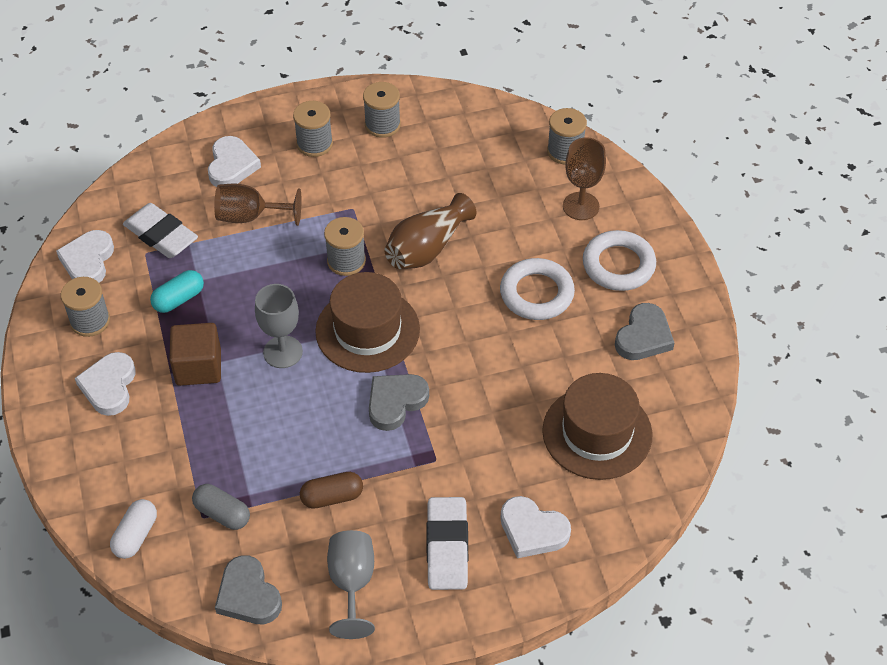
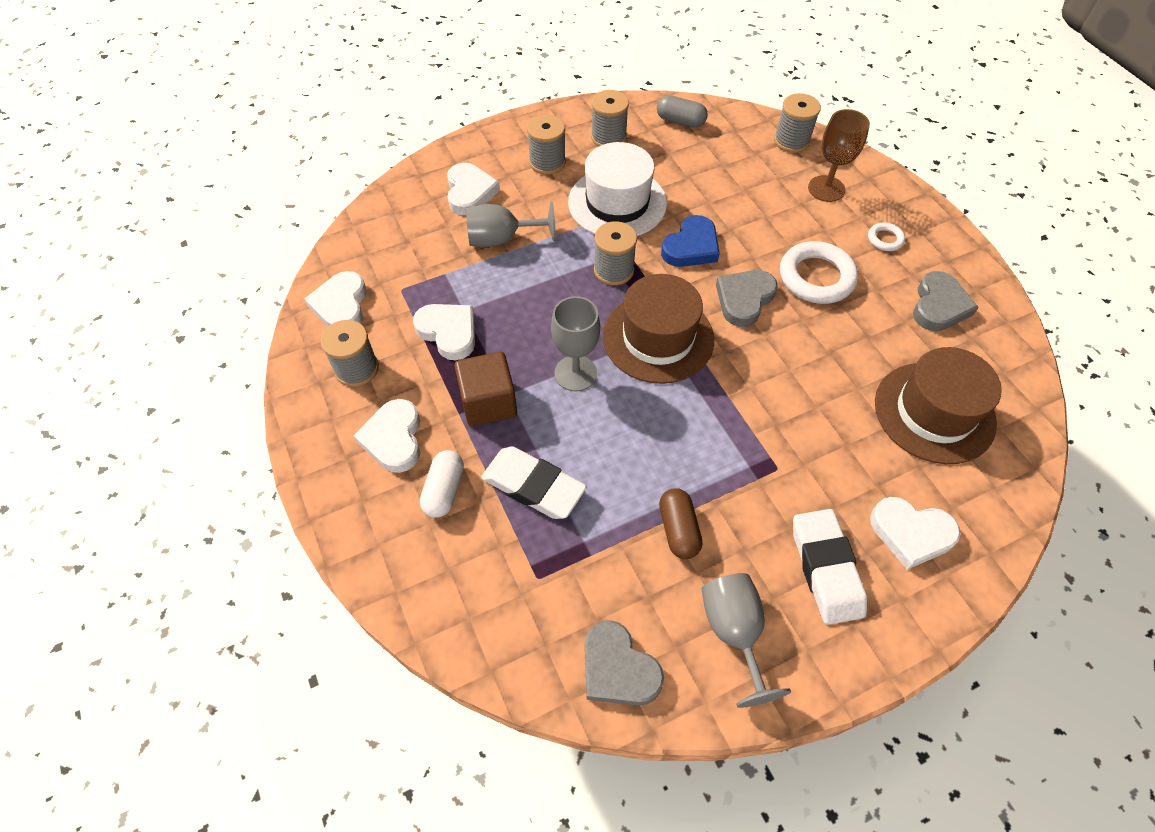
camera: 10 degrees left, 5 degrees up
(136, 535) = (465, 614): white capsule -> white capsule (444, 490)
(161, 235) = (414, 269): white eraser -> white eraser (533, 486)
(179, 299) = (448, 332): turquoise capsule -> white heart
(222, 513) = (560, 570): grey capsule -> grey capsule (680, 121)
(250, 217) = (501, 239): brown goblet -> grey goblet
(332, 497) = (678, 529): brown capsule -> brown capsule turned 75 degrees counterclockwise
(370, 194) = (617, 203): none -> white hat
(395, 402) = (712, 410): grey heart -> grey heart (744, 299)
(427, 248) = (691, 247): brown vase -> blue heart
(618, 265) = (885, 239): white ring -> white ring, size x0.49

